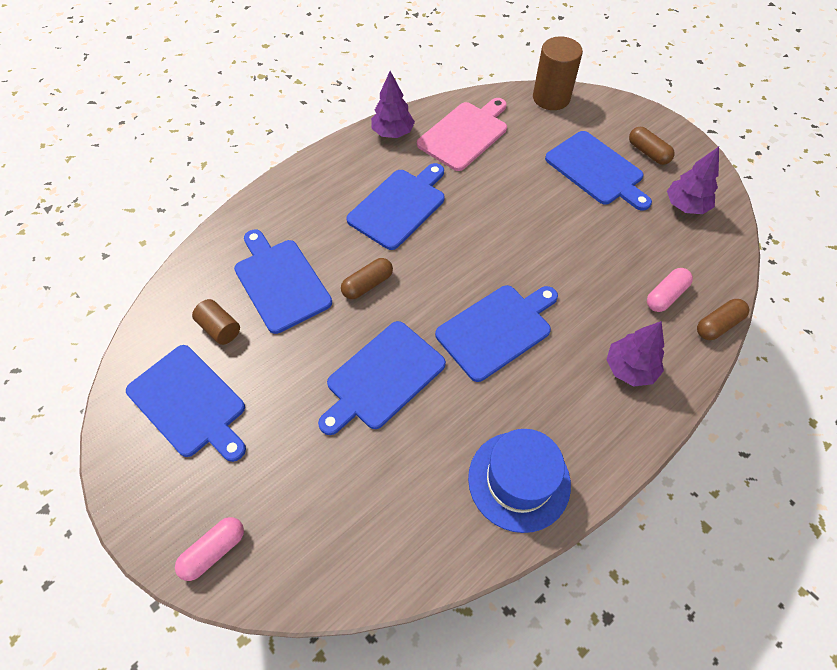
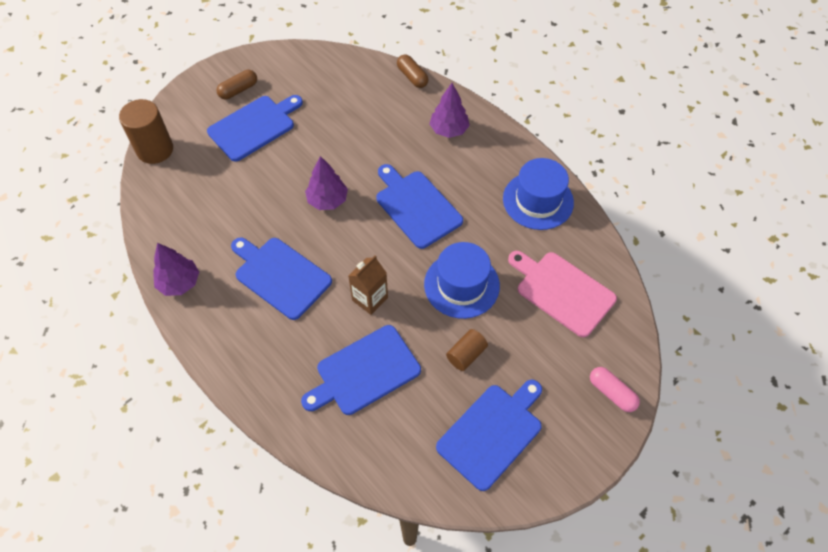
camera: 90 degrees left, 0 degrees up
(220, 328) = (416, 419): brown cylinder -> brown cylinder (466, 355)
(367, 284) = (370, 299): brown capsule -> brown carton
(382, 377) = (461, 285): blue cutting board -> blue hat
(465, 134) = (192, 221): pink cutting board -> pink cutting board (562, 291)
(665, 296) = (386, 101): pink capsule -> none
(686, 206) = (300, 76): purple tree -> purple tree (327, 200)

